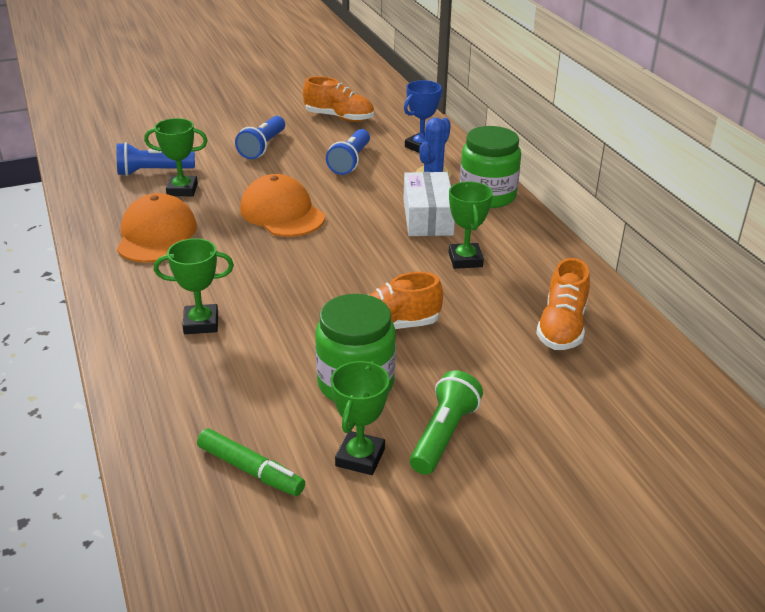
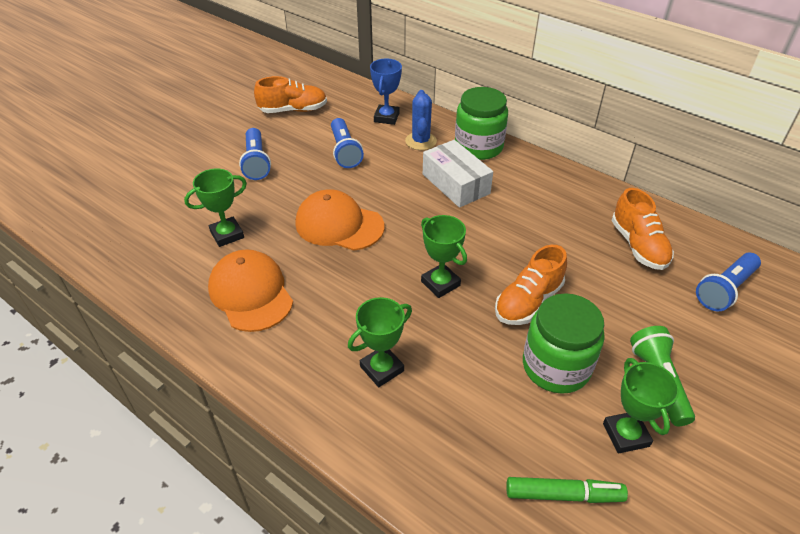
camera: 30 degrees left, 10 degrees up
(153, 172) = (179, 225): blue flashlight -> blue flashlight (724, 290)
(465, 260) = (520, 213): green trophy -> green trophy (440, 283)

